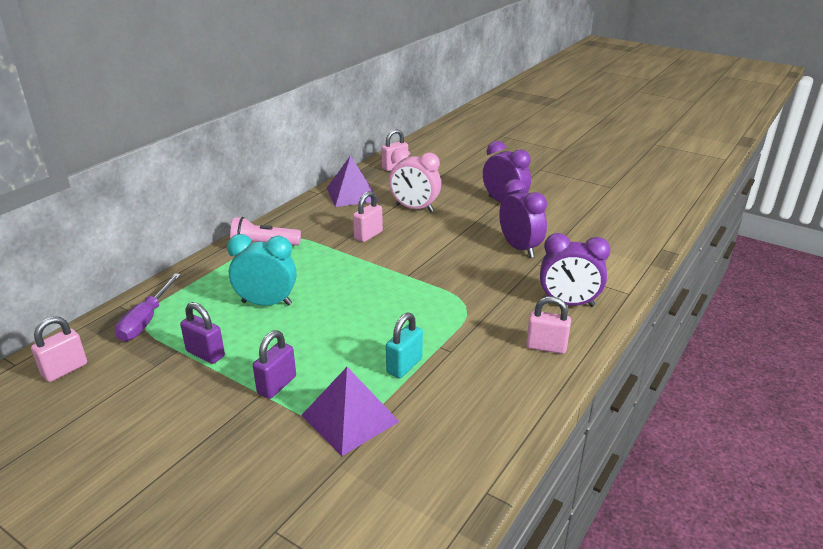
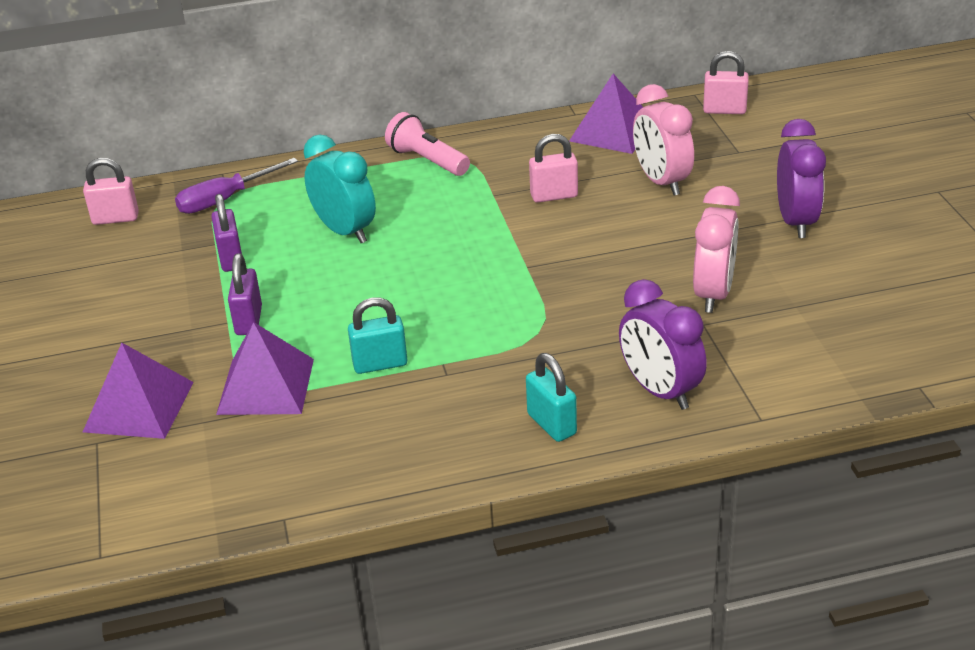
camera: 45 degrees right, 5 degrees up
(273, 485) = (139, 406): none -> purple pyramid
(277, 385) = (249, 321): purple padlock -> purple padlock turned 75 degrees counterclockwise
(519, 248) = (713, 294): purple clock -> pink clock
(546, 347) = (552, 424): pink padlock -> turquoise padlock

